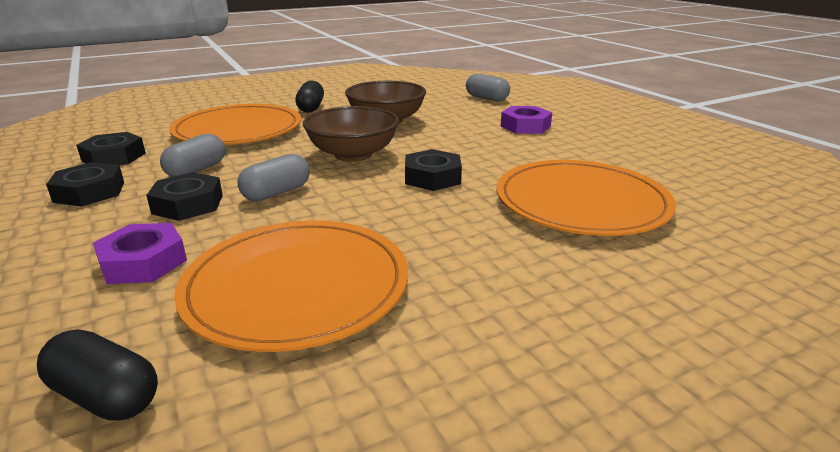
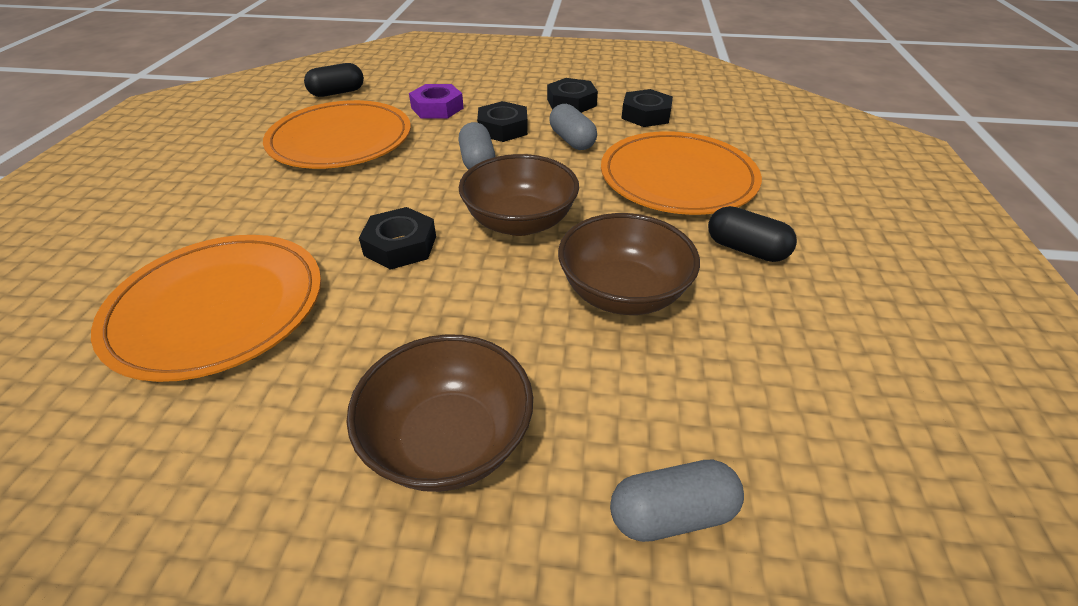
camera: 125 degrees right, 15 degrees up
(525, 126) = (449, 440): purple nut -> brown bowl

